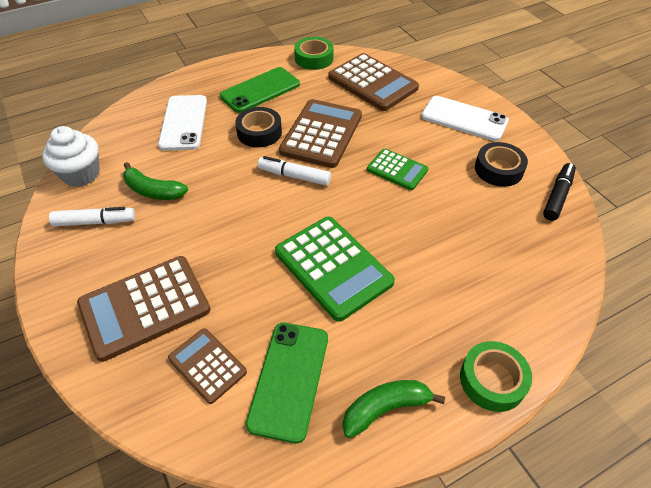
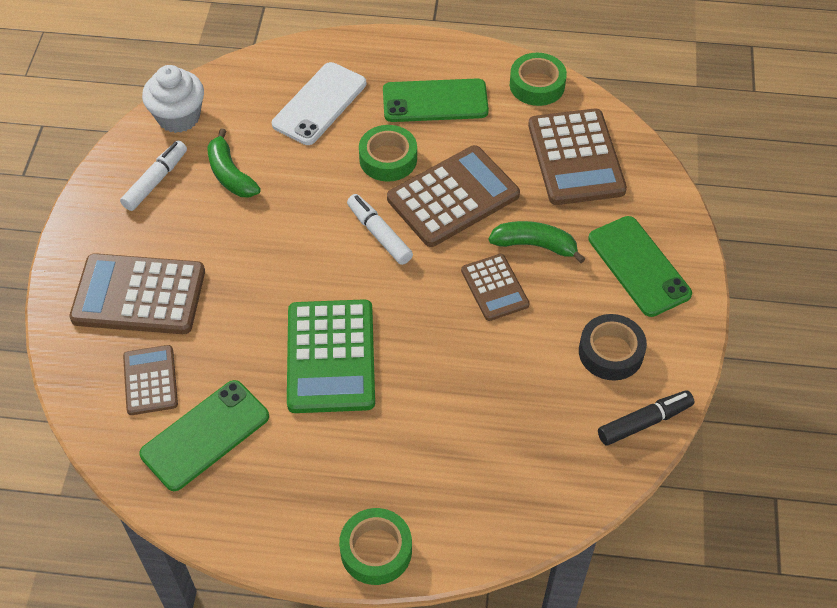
camera: 35 degrees right, 5 degrees up
(95, 222) = (156, 181): white marker -> white marker turned 90 degrees counterclockwise
(259, 132) = (388, 159): black tape -> green tape
(385, 408) = (262, 511): green banana -> green banana (535, 245)
(397, 170) = (494, 288): green calculator -> brown calculator
(464, 119) = (639, 266): white phone -> green phone

